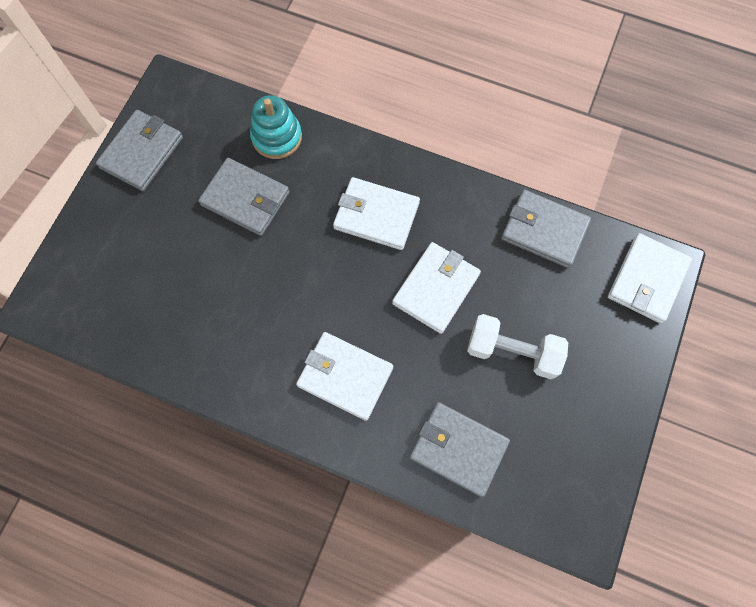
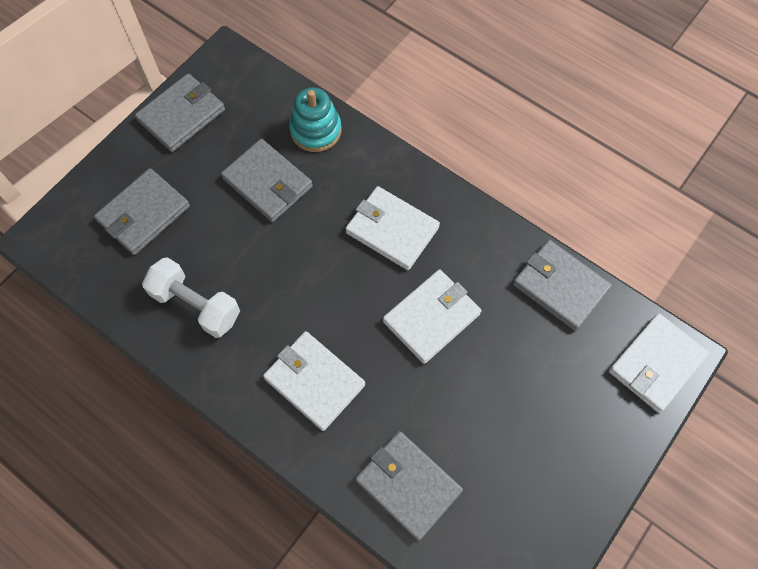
camera: 15 degrees right, 5 degrees down
(134, 258) = (143, 214): none -> grey wallet
(512, 351) = (492, 401): white dumbbell -> white dumbbell (196, 305)

